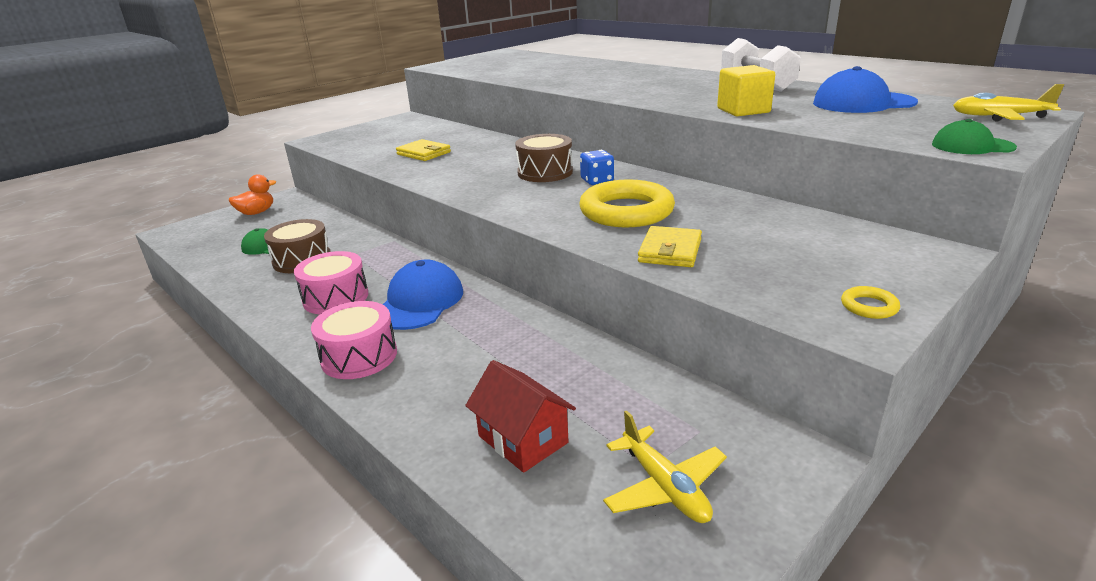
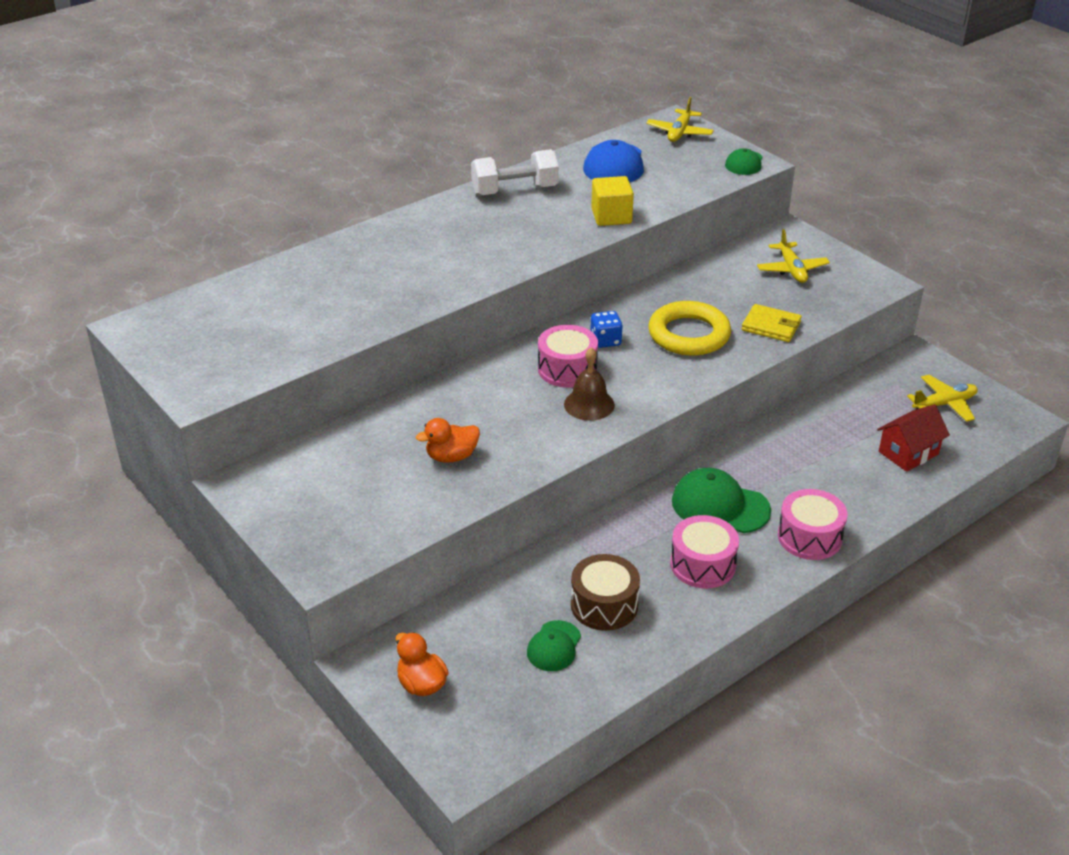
camera: 85 degrees left, 10 degrees up
(420, 302) = (720, 506): blue cap -> green cap
(424, 153) = (451, 456): yellow wallet -> orange duck
(493, 183) = (589, 404): none -> brown bell
(545, 172) = (567, 369): brown drum -> pink drum
(827, 258) = (791, 269): none -> yellow plane
(869, 306) = (857, 273): yellow ring -> none

